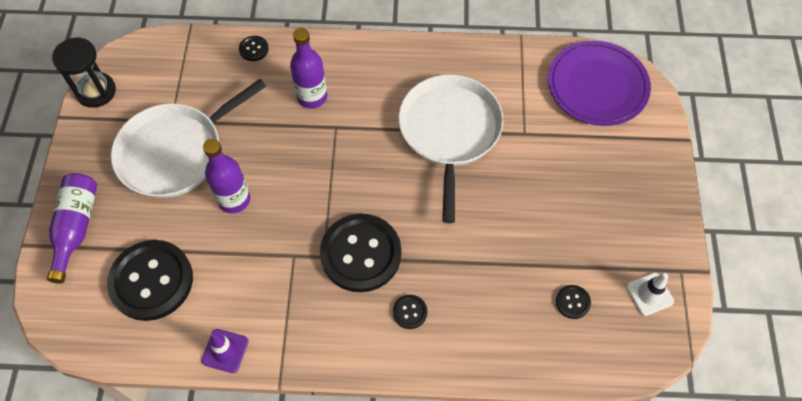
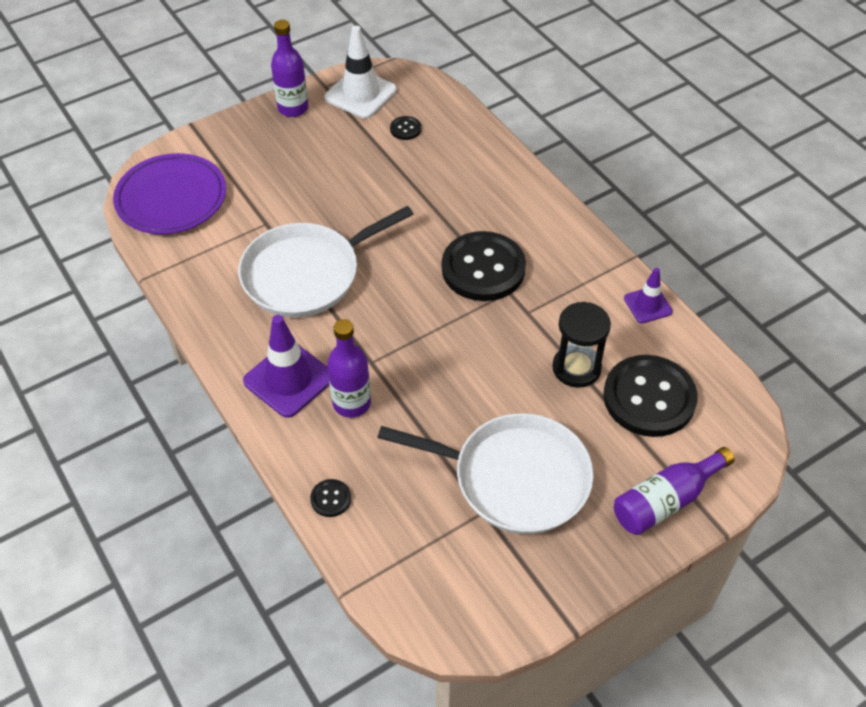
camera: 125 degrees left, 10 degrees down
(96, 91) = (513, 620): black hourglass -> black hourglass (576, 368)
(234, 199) = (518, 391): purple bottle -> purple bottle (293, 108)
(361, 73) = (289, 379): none -> purple traffic cone
(410, 312) = (502, 212): black button -> none
(649, 294) = (360, 94): white traffic cone -> white traffic cone, size x1.72

